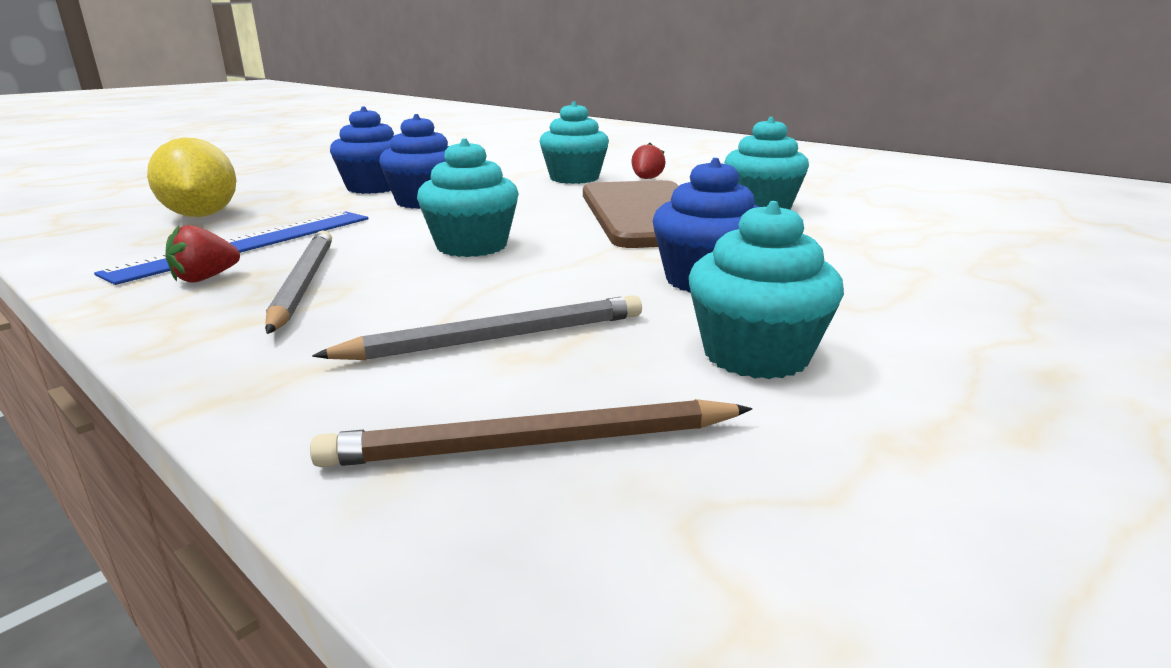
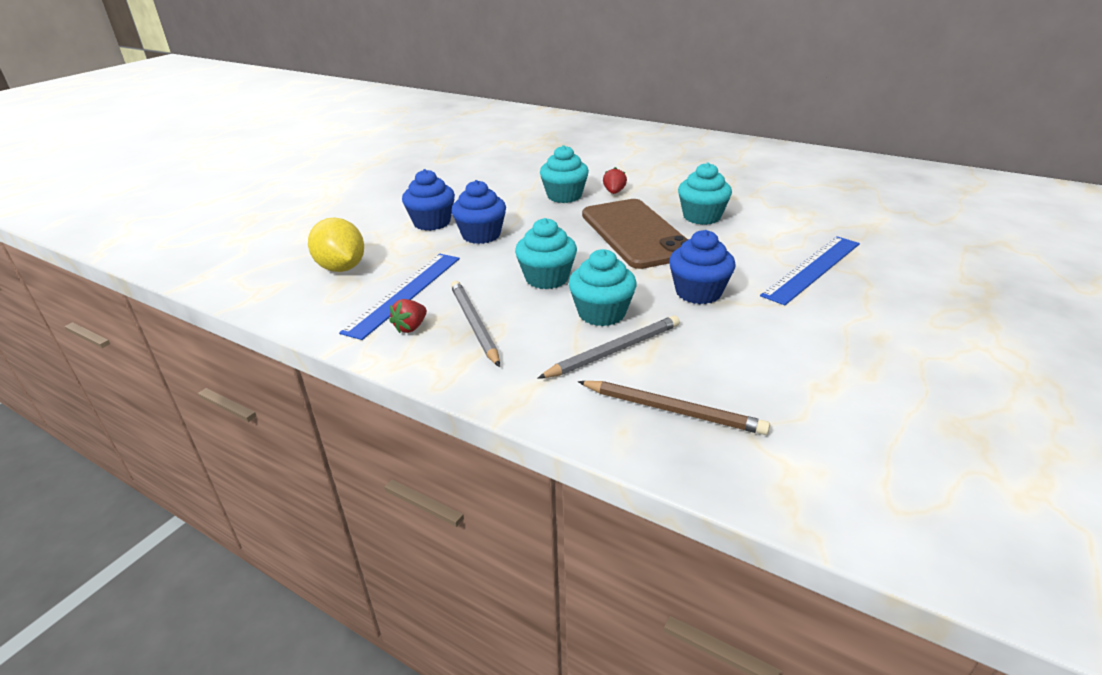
camera: 10 degrees left, 10 degrees up
(534, 443) = (672, 410): brown pencil -> brown pencil turned 135 degrees counterclockwise
(756, 355) = (745, 344): turquoise cupcake -> turquoise cupcake (601, 313)
(927, 270) = (812, 269): none -> blue ruler

